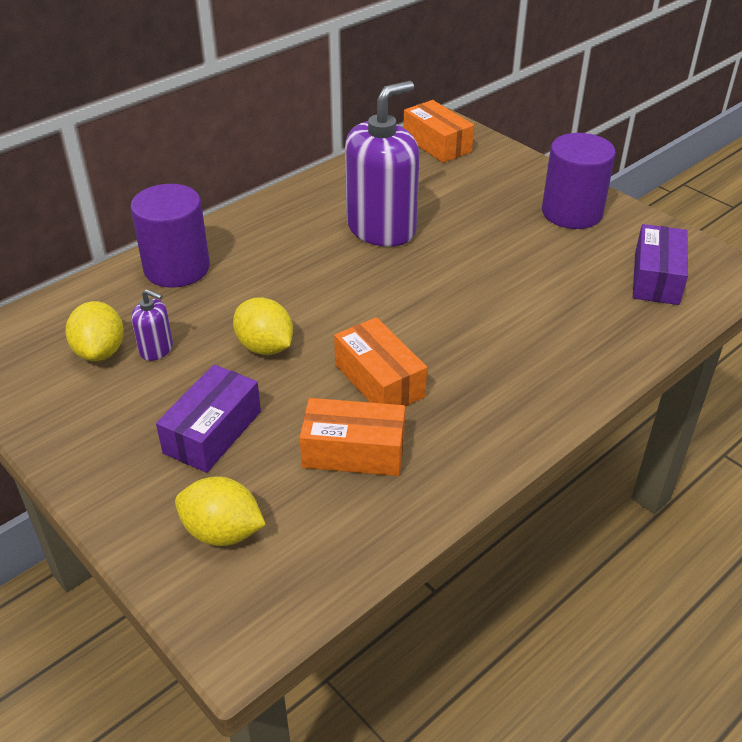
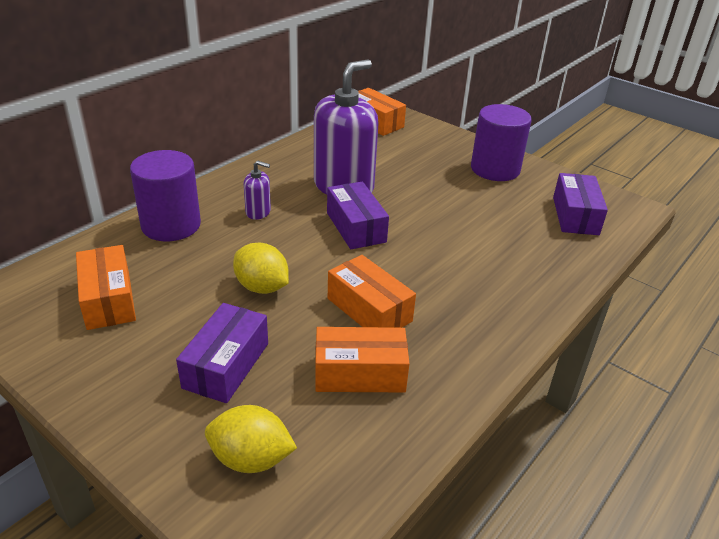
camera: 10 degrees left, 5 degrees down
(100, 351) = (109, 300): yellow lemon -> orange box
(156, 349) = (162, 294): purple soap dispenser -> purple soap dispenser (258, 212)
(385, 280) = (356, 227): none -> purple box

